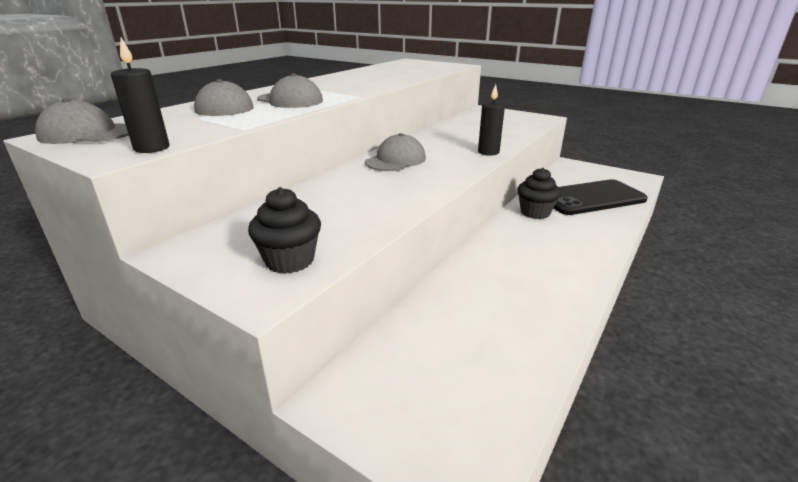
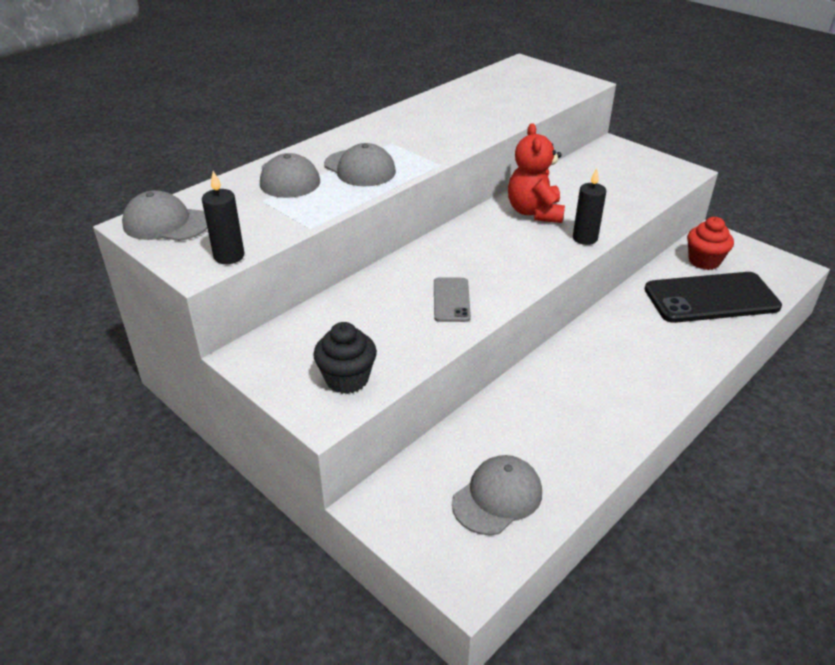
camera: 10 degrees right, 10 degrees up
(387, 194) = (451, 300): none -> grey phone
(396, 160) = (472, 243): grey cap -> grey cap (497, 497)
(441, 142) = (534, 212): none -> red teddy bear
(535, 212) = (632, 314): black cupcake -> none
(572, 178) = (704, 261): none -> red cupcake

